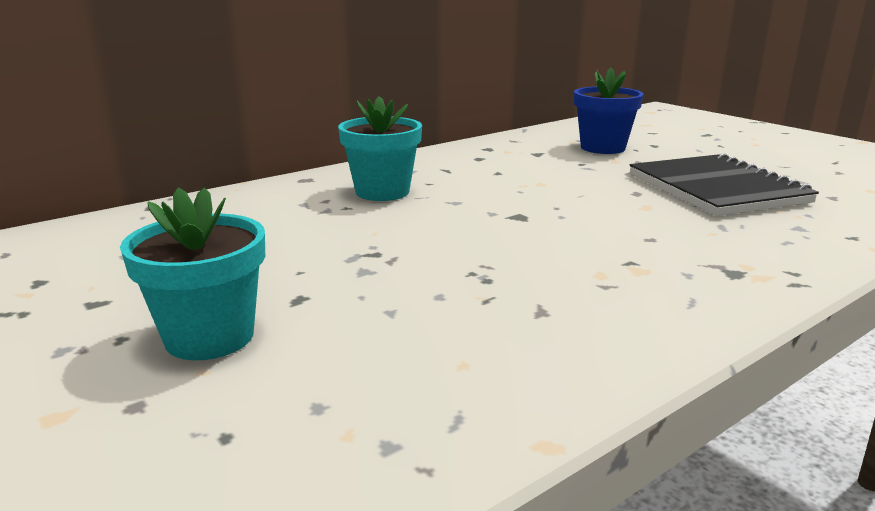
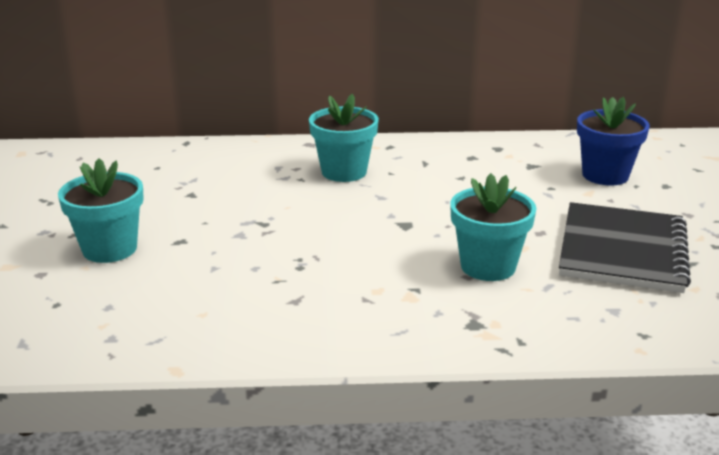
camera: 35 degrees right, 5 degrees up
(650, 226) = (488, 266): none -> turquoise flower pot

